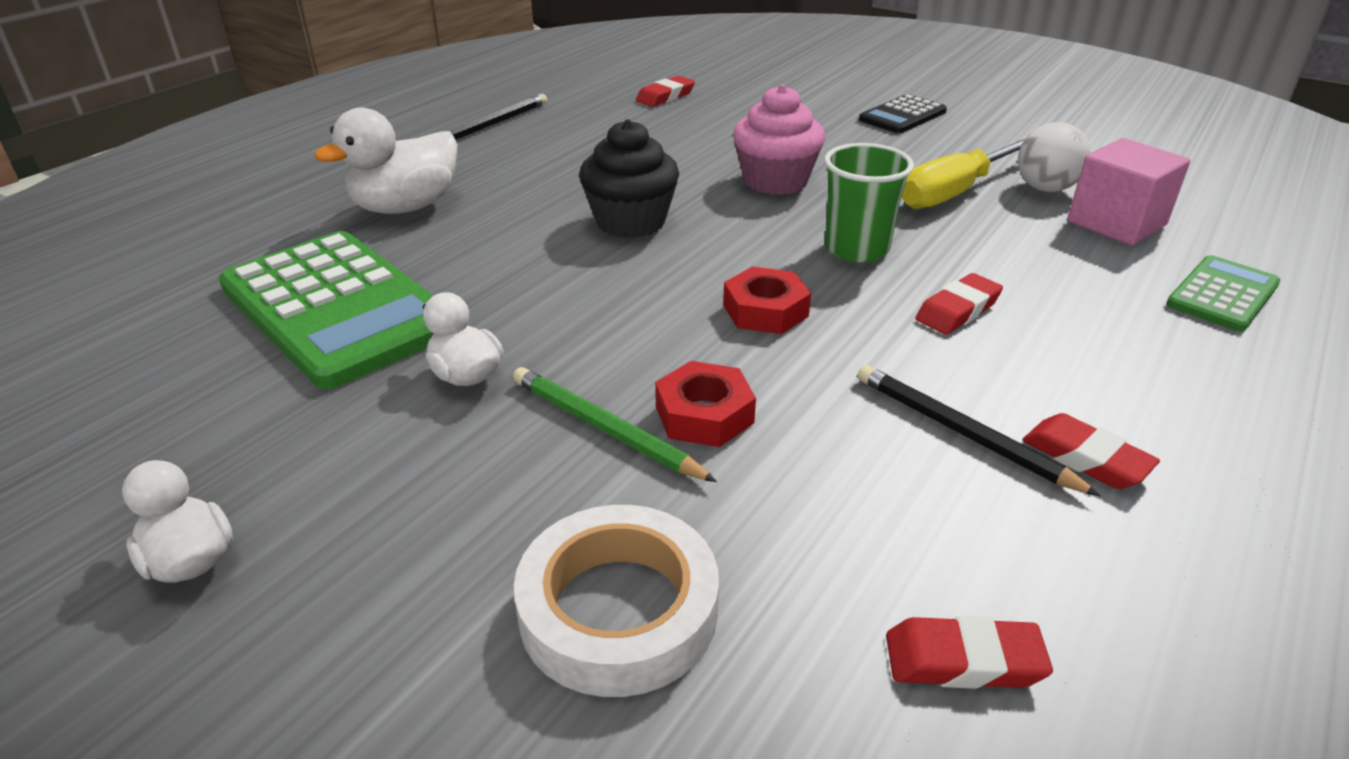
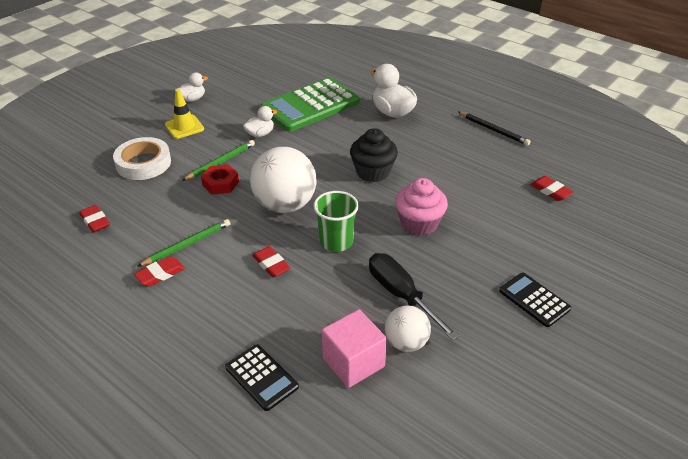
camera: 95 degrees right, 5 degrees up
(391, 545) = (184, 127): none -> yellow traffic cone
(765, 310) = (285, 205): red nut -> white ball
(952, 193) = (400, 294): yellow screwdriver -> black screwdriver
(962, 433) = (187, 245): black pencil -> green pencil
(963, 661) = (95, 221): red eraser -> red eraser turned 45 degrees counterclockwise
(1222, 294) = (261, 377): green calculator -> black calculator

